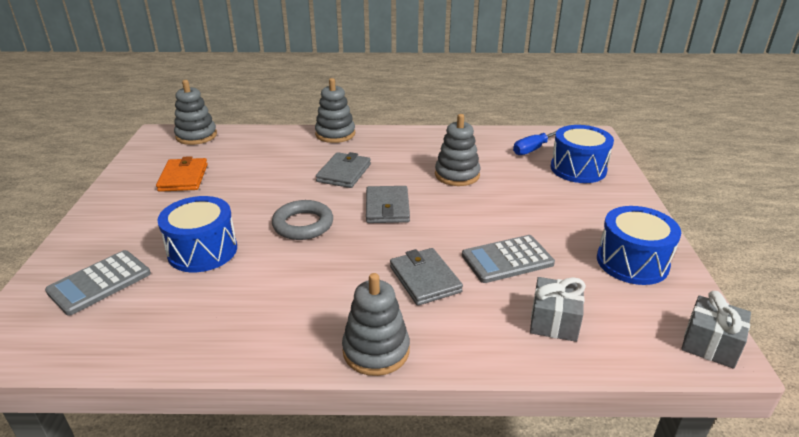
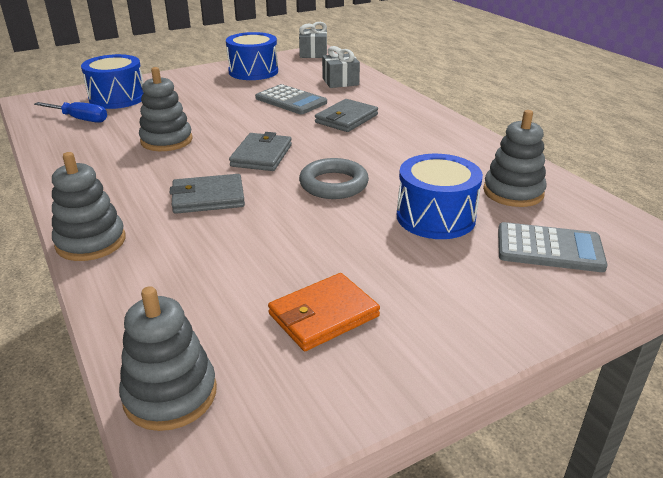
camera: 120 degrees left, 0 degrees up
(376, 350) = (432, 116): grey stacking toy -> grey stacking toy (513, 192)
(387, 207) = (261, 155): grey wallet -> grey wallet turned 45 degrees counterclockwise

